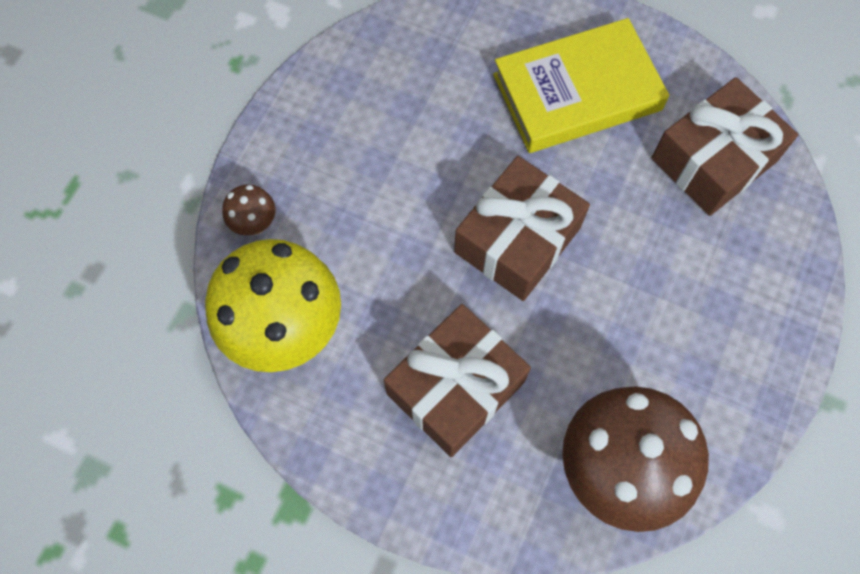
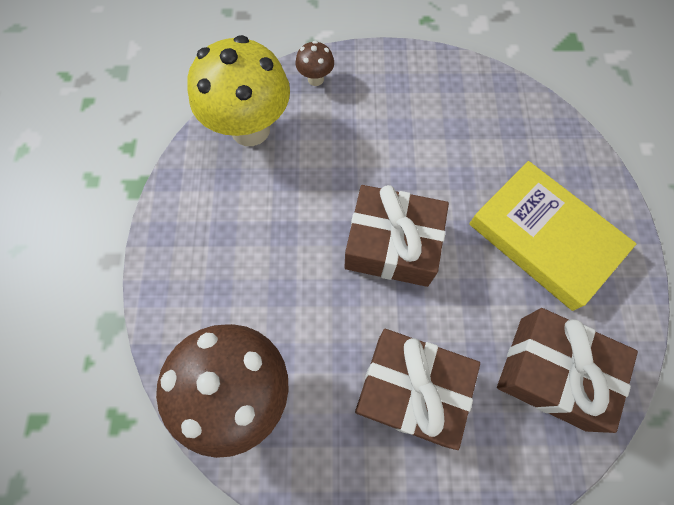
camera: 65 degrees right, 0 degrees up
(455, 387) = (256, 249): brown gift -> brown gift (411, 389)

